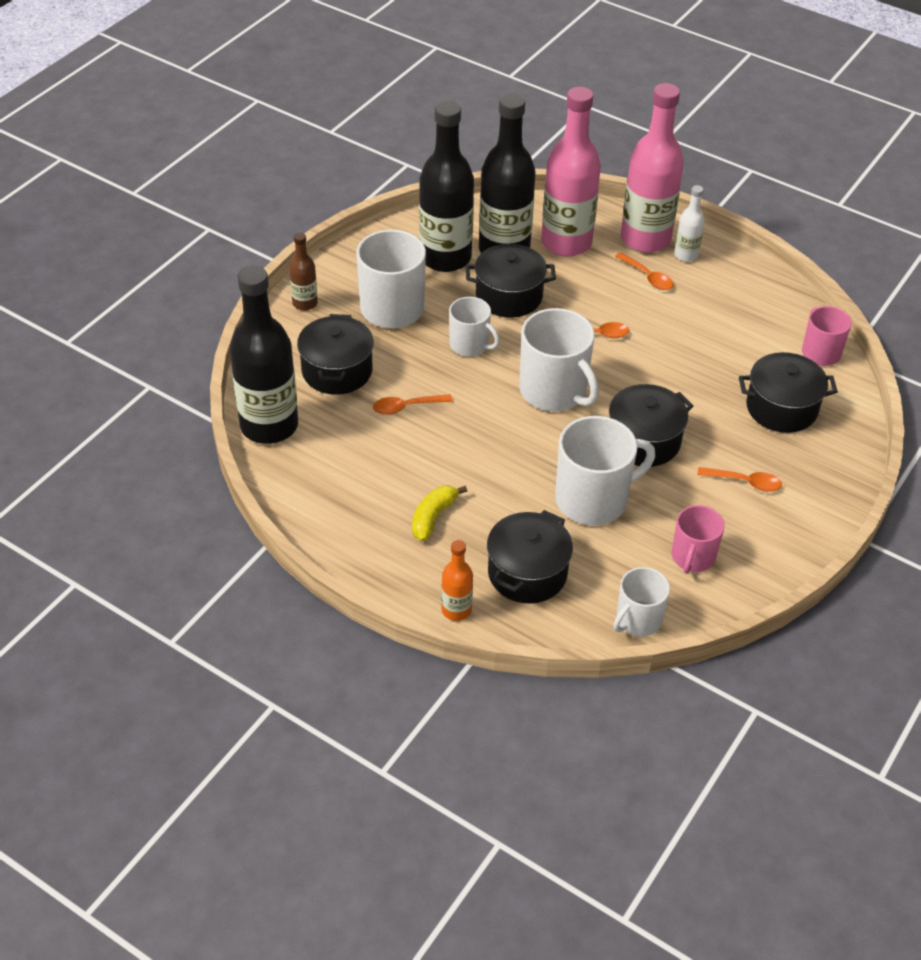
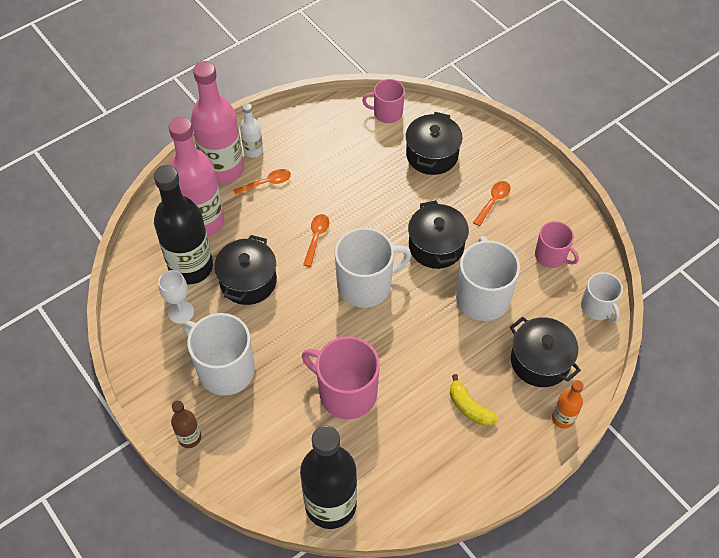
camera: 70 degrees left, 10 degrees up
(337, 371) = (285, 434): black pot -> none
(406, 407) = (346, 393): orange spoon -> pink mug
(445, 258) = (181, 312): black bottle -> white goblet
(470, 345) = (293, 326): white mug -> none

